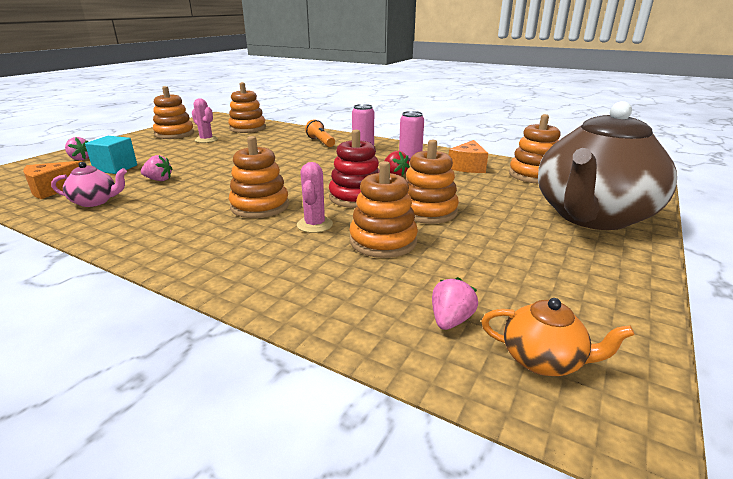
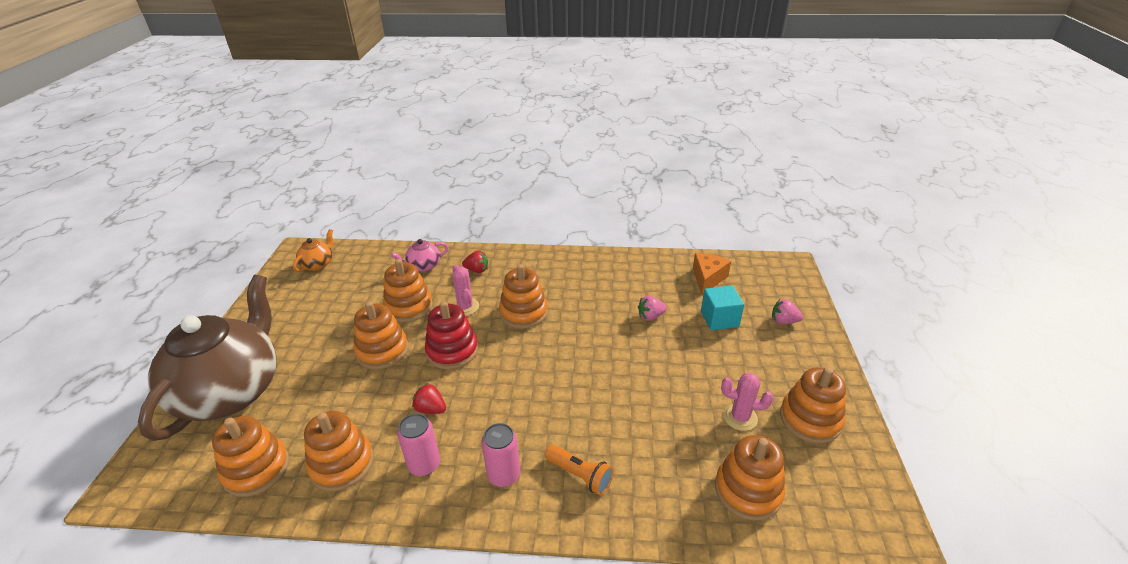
camera: 155 degrees right, 10 degrees up
(95, 201) = (650, 278): pink teapot -> pink teapot (423, 266)
(259, 261) = (477, 270): none -> red strawberry
(450, 320) = (359, 269): pink strawberry -> none
(468, 167) = (342, 464): orange cheese -> orange stacking toy
(543, 360) = (318, 264): orange teapot -> orange teapot turned 120 degrees clockwise

